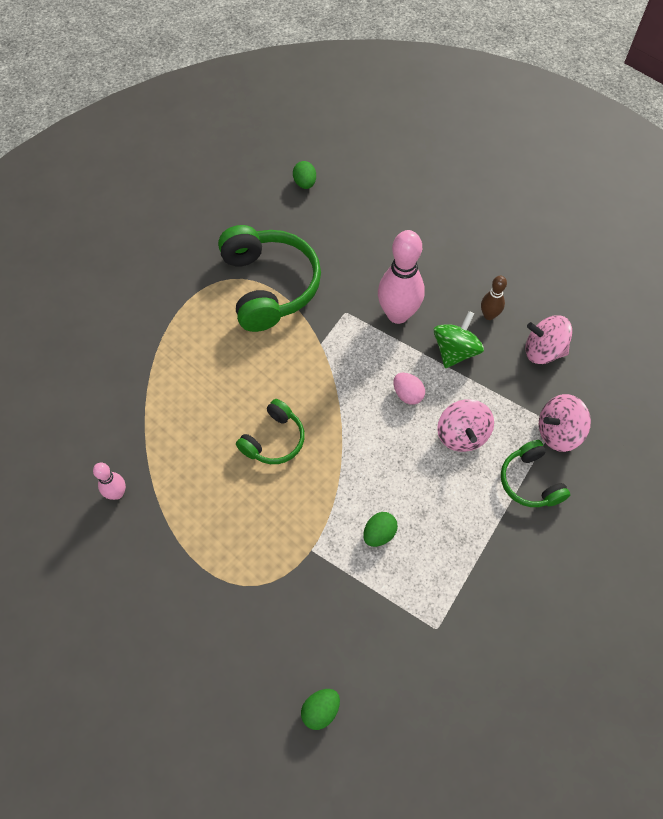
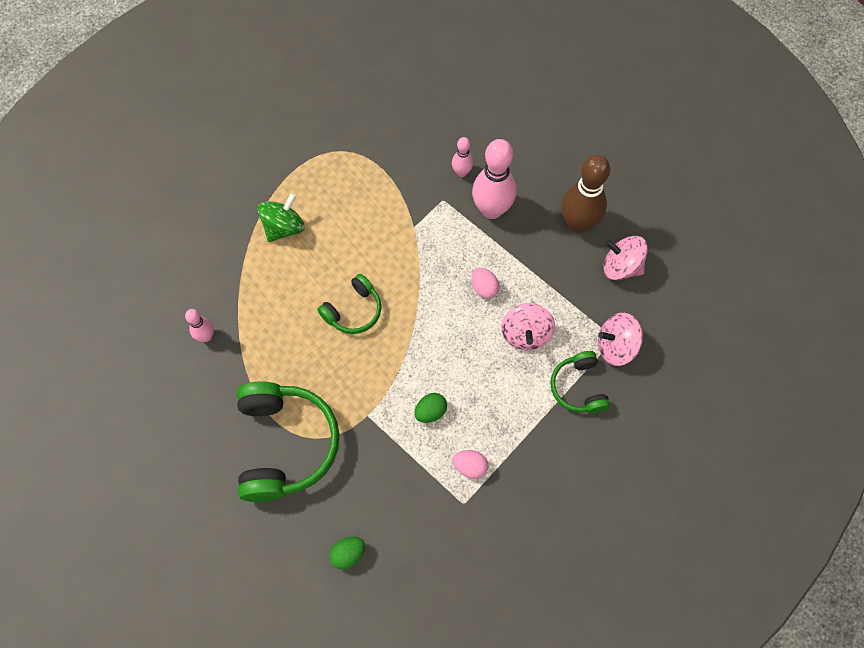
camera: 10 degrees right, 5 degrees up
(269, 286) = (377, 163): green headphones -> green headphones (285, 444)
(305, 183) = (430, 65): green egg -> none
(359, 282) = (461, 172): none -> pink bowling pin
(434, 586) = (470, 467): none -> pink egg
(455, 351) = (537, 254): green spinning top -> green spinning top (284, 227)
(489, 315) = (577, 224): brown bowling pin -> brown bowling pin, size x1.97

